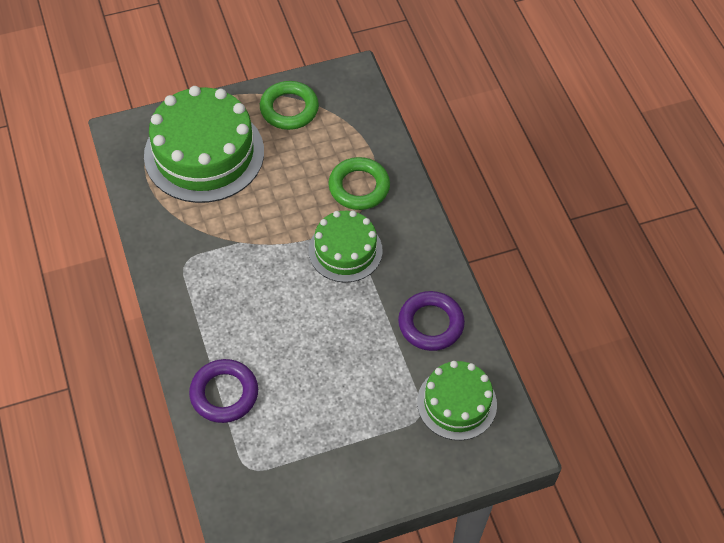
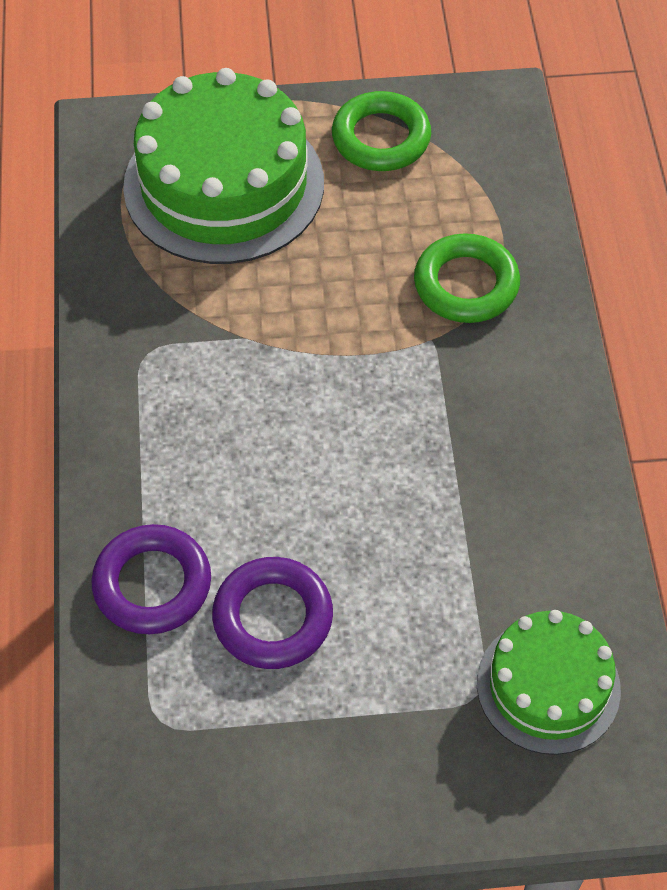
camera: 15 degrees right, 0 degrees up
(345, 250) = (417, 385): green cake -> none
(430, 324) = (534, 538): purple ring -> purple ring (273, 617)

